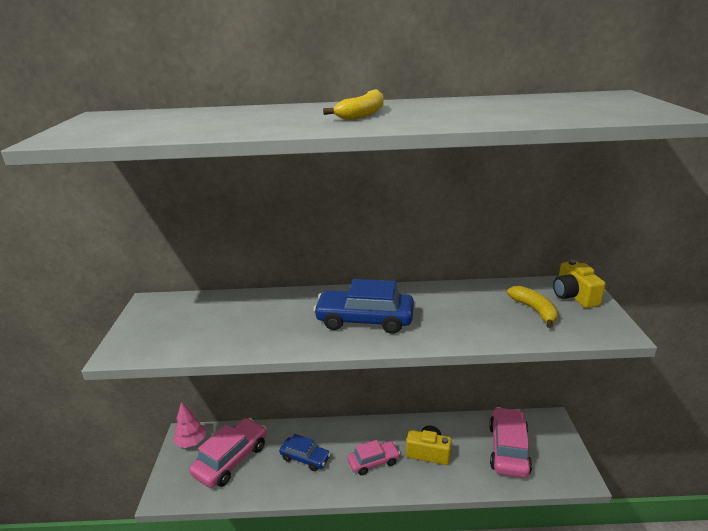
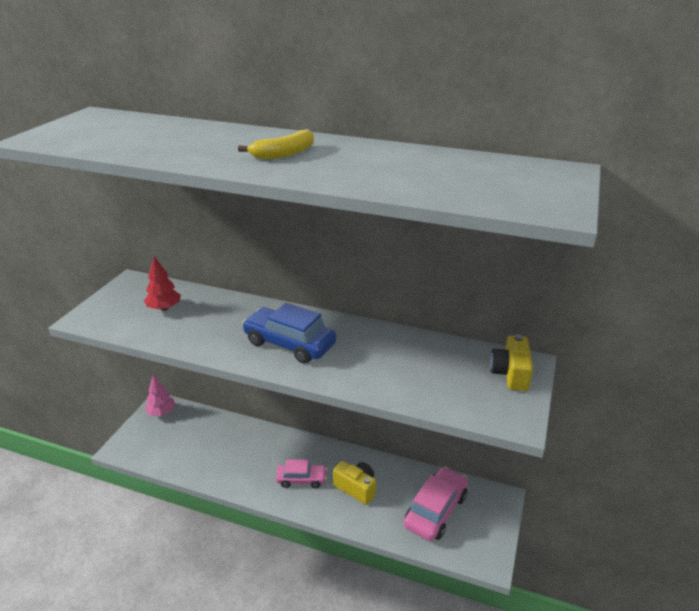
camera: 20 degrees right, 5 degrees up
(208, 319) = (164, 308): none -> red tree
(231, 459) = (185, 437): pink car -> none
(305, 458) = (245, 456): blue car -> none
(534, 310) = (455, 377): yellow banana -> none

